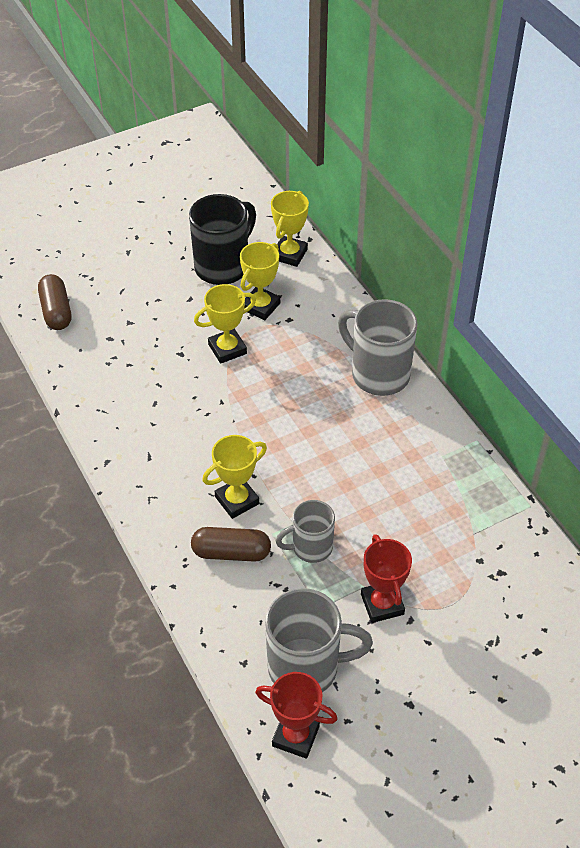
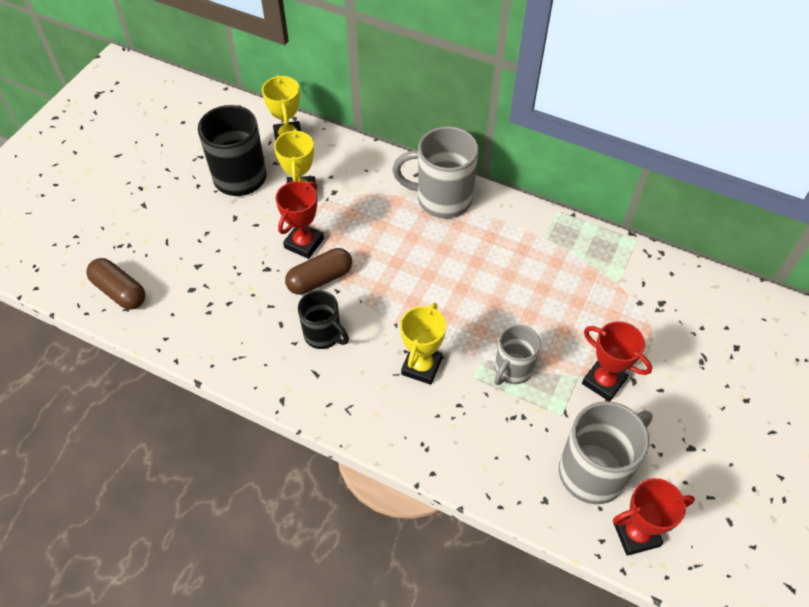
camera: 35 degrees left, 5 degrees up
(180, 431) = (324, 335): none -> black mug
(227, 349) = (304, 243): yellow trophy -> red trophy
(231, 552) = (455, 413): brown capsule -> brown capsule (320, 279)

